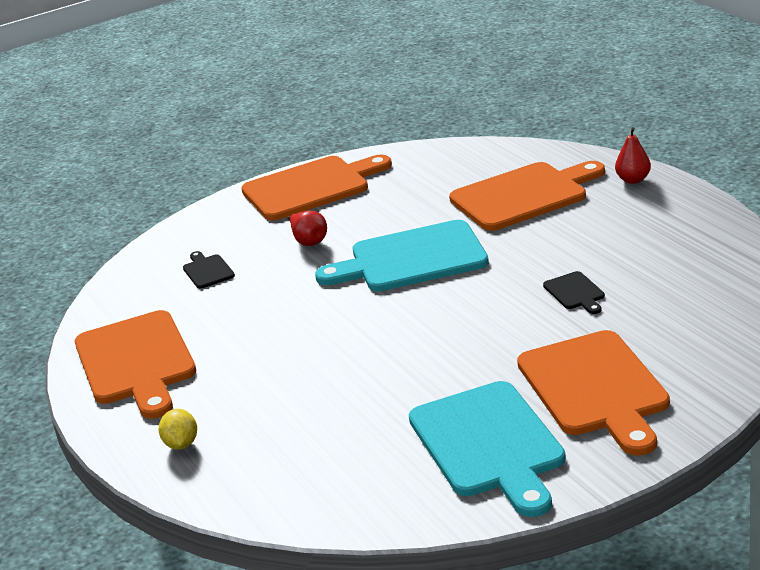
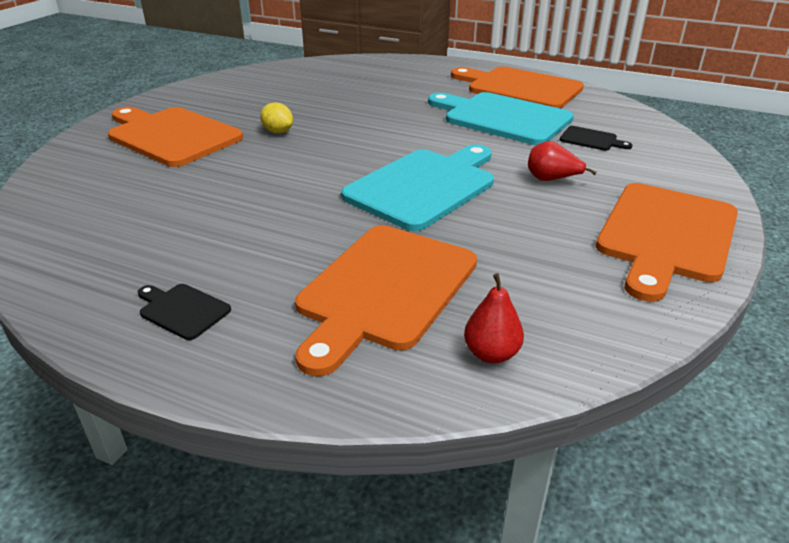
camera: 140 degrees right, 5 degrees up
(181, 444) = (418, 69): yellow lemon -> yellow lemon (278, 132)
(489, 444) = (228, 100): turquoise cutting board -> turquoise cutting board (502, 118)
(575, 292) = (229, 192): black cutting board -> black cutting board (182, 310)
(633, 180) = (241, 361): red pear -> red pear (491, 353)

